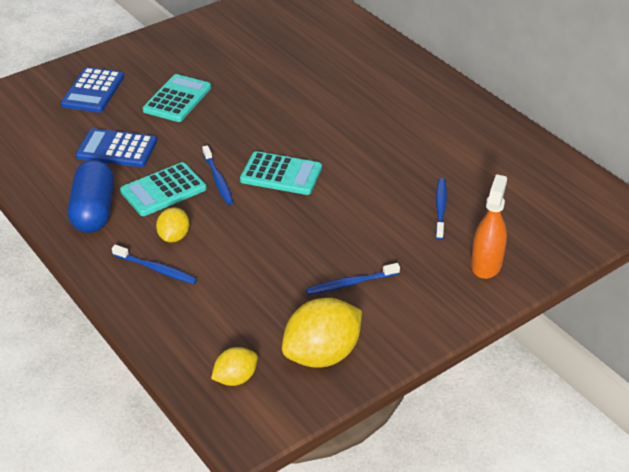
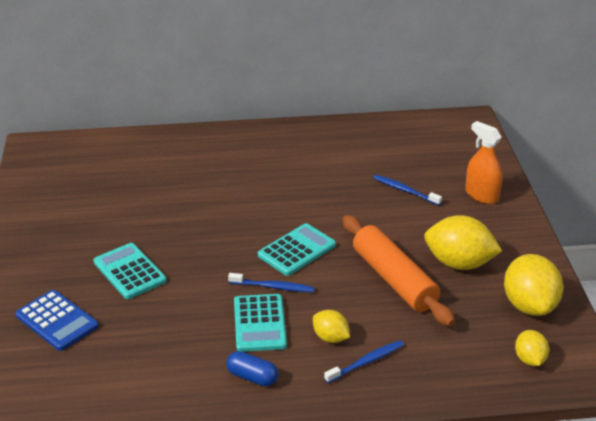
camera: 60 degrees left, 5 degrees down
(94, 211) = (252, 377): blue capsule -> blue capsule, size x0.58
(117, 149) = (170, 333): blue calculator -> none
(287, 248) = (394, 279): none -> orange rolling pin
(350, 283) = (459, 263): blue toothbrush -> yellow lemon

